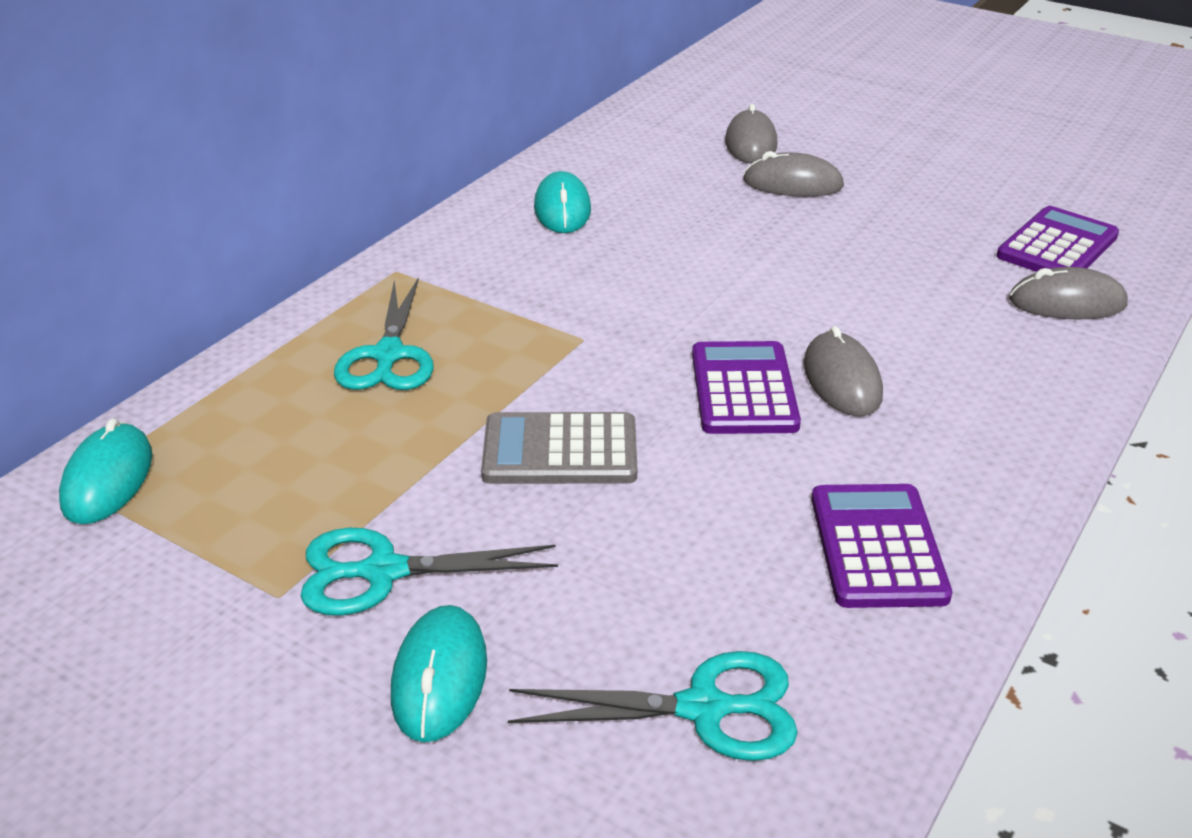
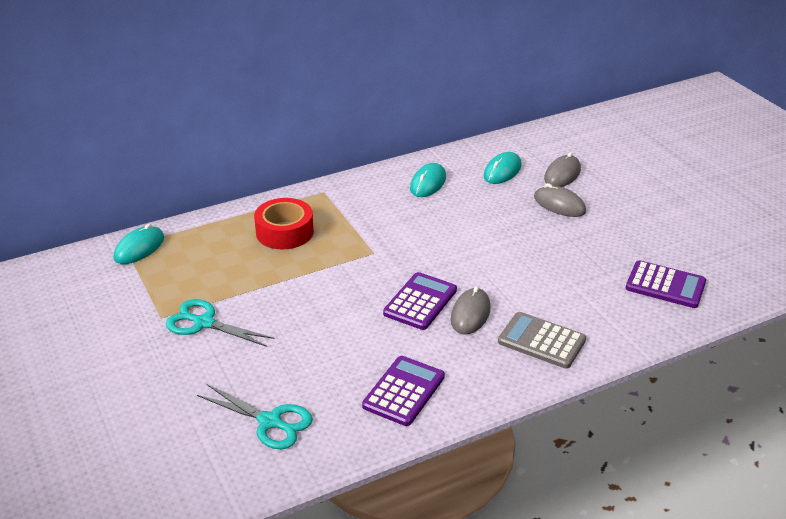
camera: 30 degrees right, 0 degrees up
(388, 355) = (284, 232): turquoise scissors -> red tape
(439, 677) = (189, 370): turquoise mouse -> turquoise mouse (502, 171)
(560, 451) = (314, 300): grey calculator -> grey calculator (541, 341)
(1057, 246) = (665, 285): purple calculator -> purple calculator turned 45 degrees clockwise
(1067, 302) = (632, 317): grey mouse -> none

